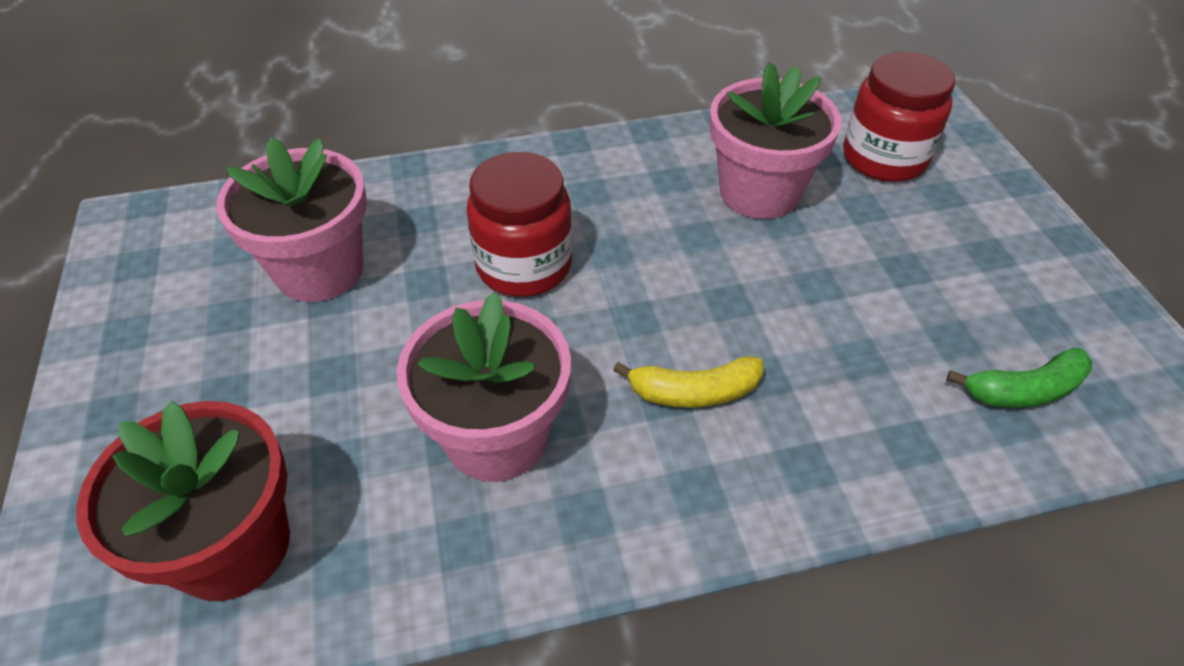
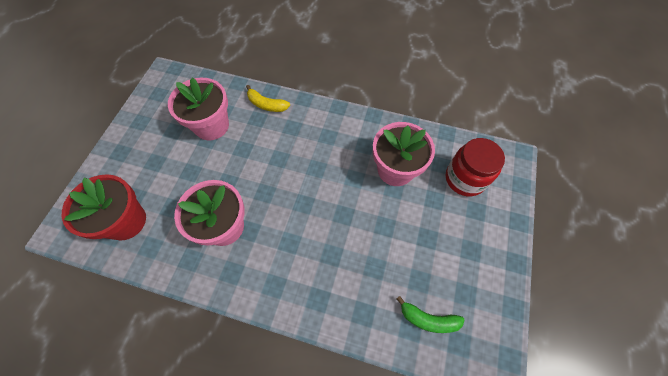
camera: 30 degrees right, 15 degrees up
(524, 266) = (280, 159): red jar -> none
(693, 392) = (301, 247): yellow banana -> yellow banana (266, 104)

